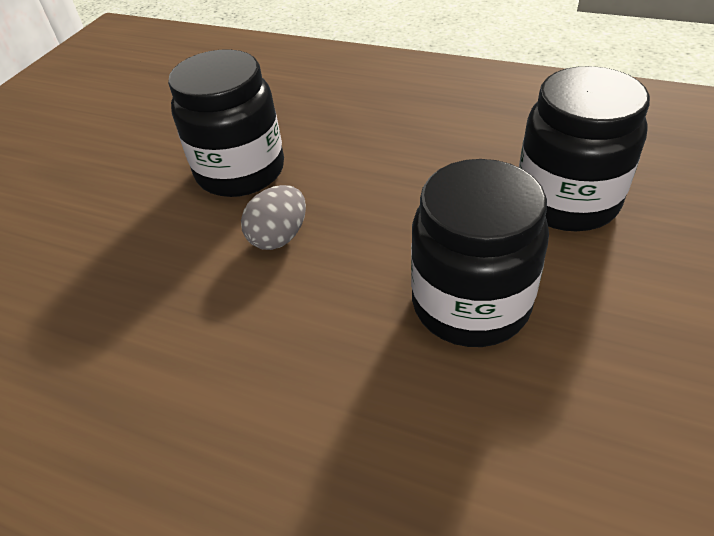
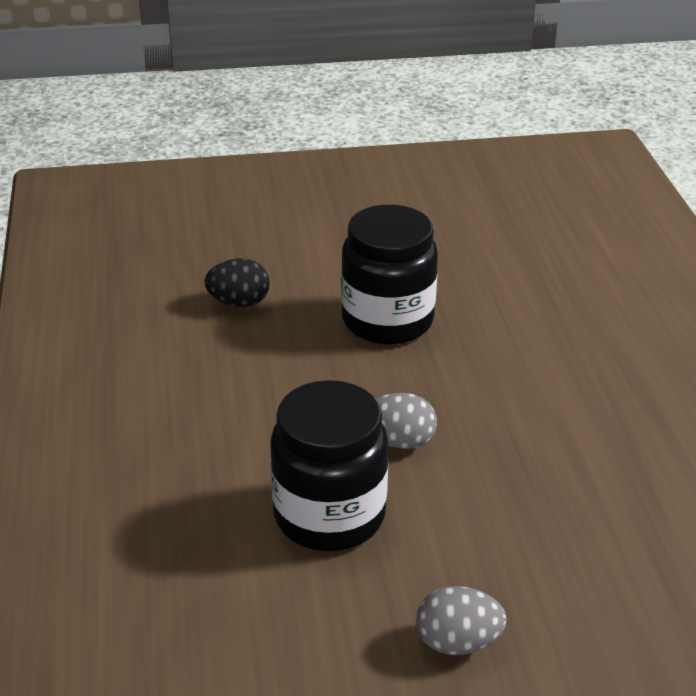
camera: 125 degrees left, 10 degrees down
(81, 191) = (457, 642): none -> grey egg
(566, 201) = (239, 303): black jar -> black egg

